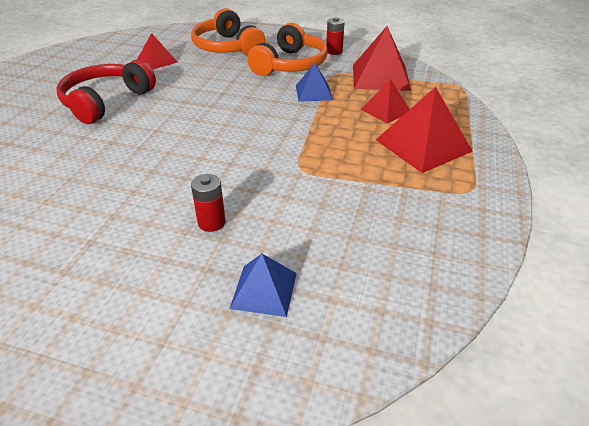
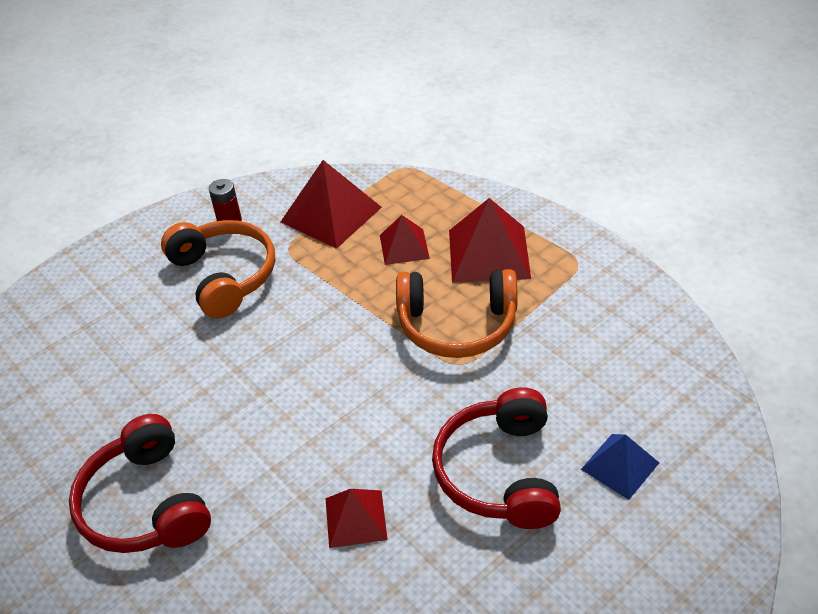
camera: 55 degrees left, 5 degrees up
(157, 61) = (69, 410): red pyramid -> red pyramid (355, 518)
(211, 222) = (500, 472): red battery -> red headphones
(227, 47) = (107, 317): orange headphones -> orange headphones (457, 324)
(314, 92) = (314, 285): blue pyramid -> none

